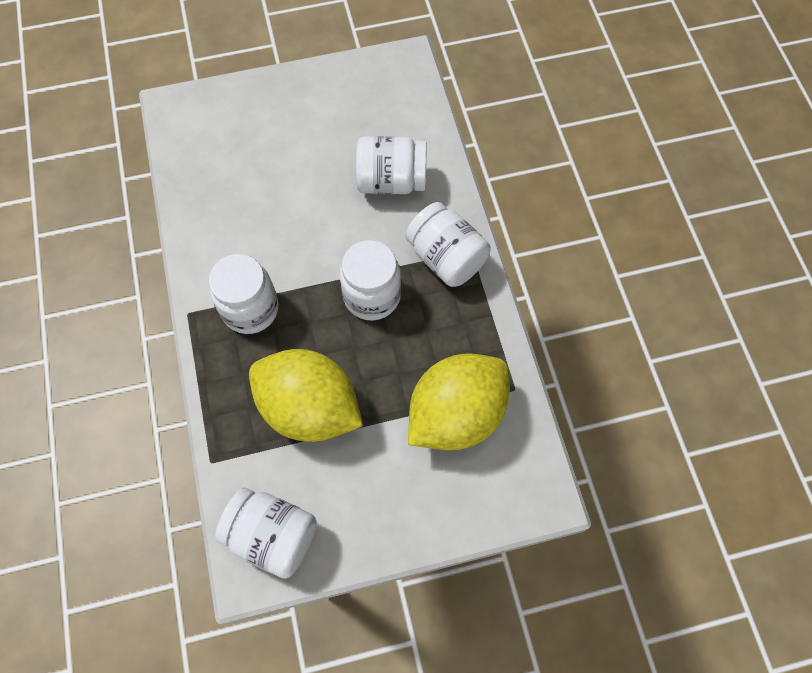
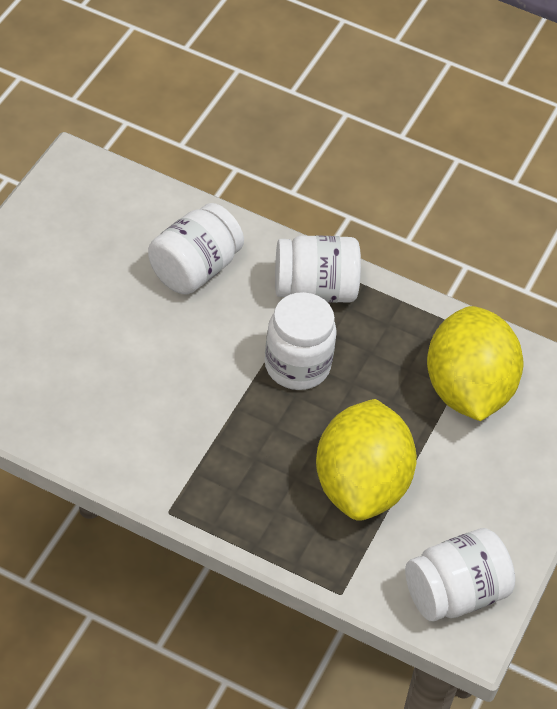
camera: 55 degrees left, 15 degrees down
(250, 309) = (216, 461): white jar -> none
(309, 408) = (360, 485): yellow lemon -> yellow lemon turned 60 degrees counterclockwise

